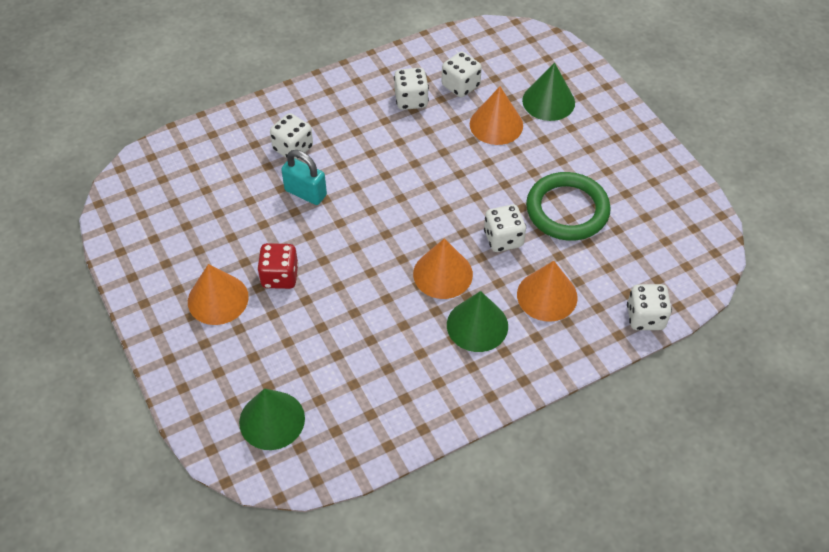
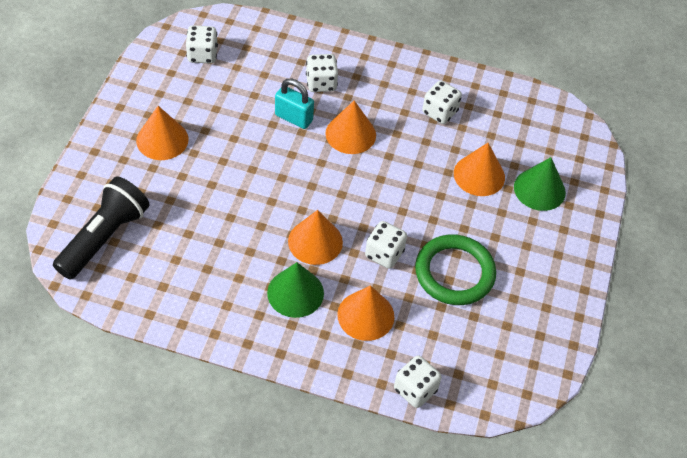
camera: 40 degrees right, 0 degrees up
(272, 420) = (104, 237): green cone -> black flashlight
(280, 276) = (214, 157): red dice -> none
(305, 193) = (294, 118): turquoise padlock -> turquoise padlock turned 45 degrees counterclockwise
(366, 169) = (350, 134): none -> orange cone
(460, 86) = (487, 129): white dice -> white dice (202, 55)

